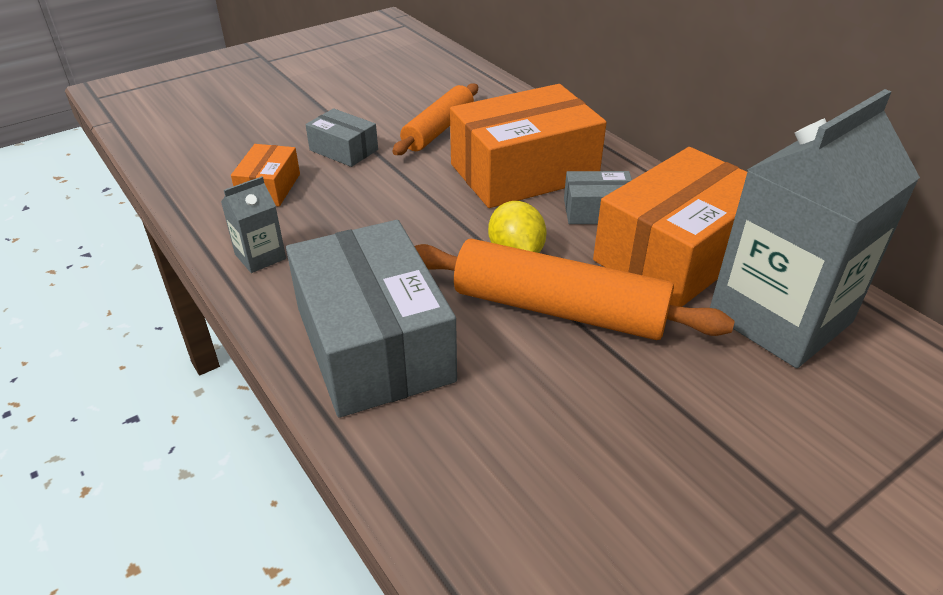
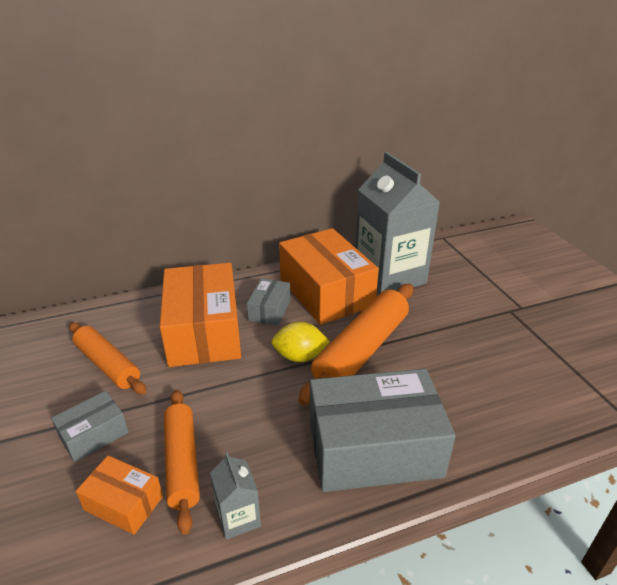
camera: 75 degrees left, 5 degrees down
(321, 207) = (182, 462): none -> orange rolling pin

